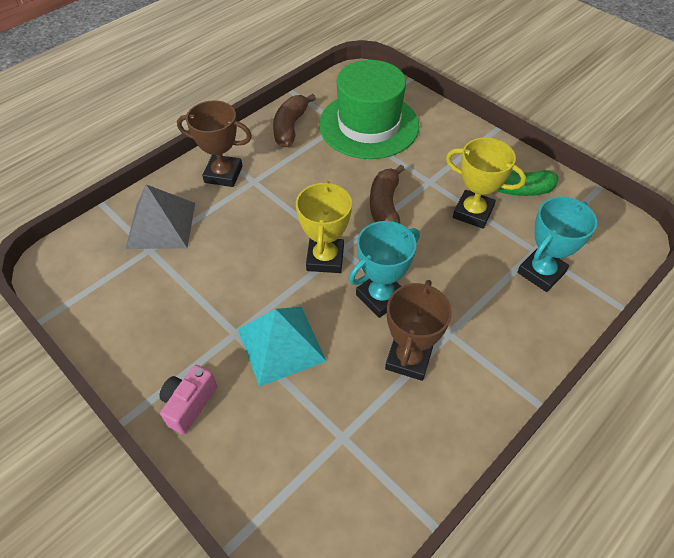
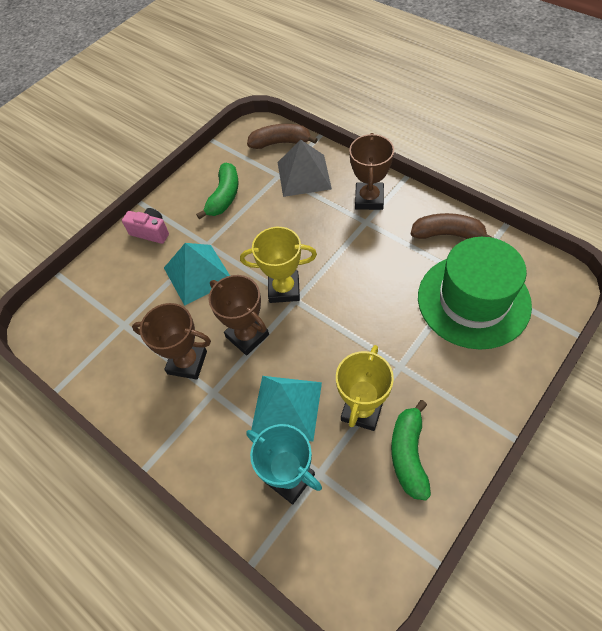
camera: 90 degrees right, 5 degrees up
(160, 310) = (224, 196): none -> green banana
(380, 297) = (247, 336): turquoise trophy -> brown trophy
(385, 206) = (355, 328): brown banana -> brown banana (280, 143)
(468, 268) = (287, 407): none -> turquoise pyramid

